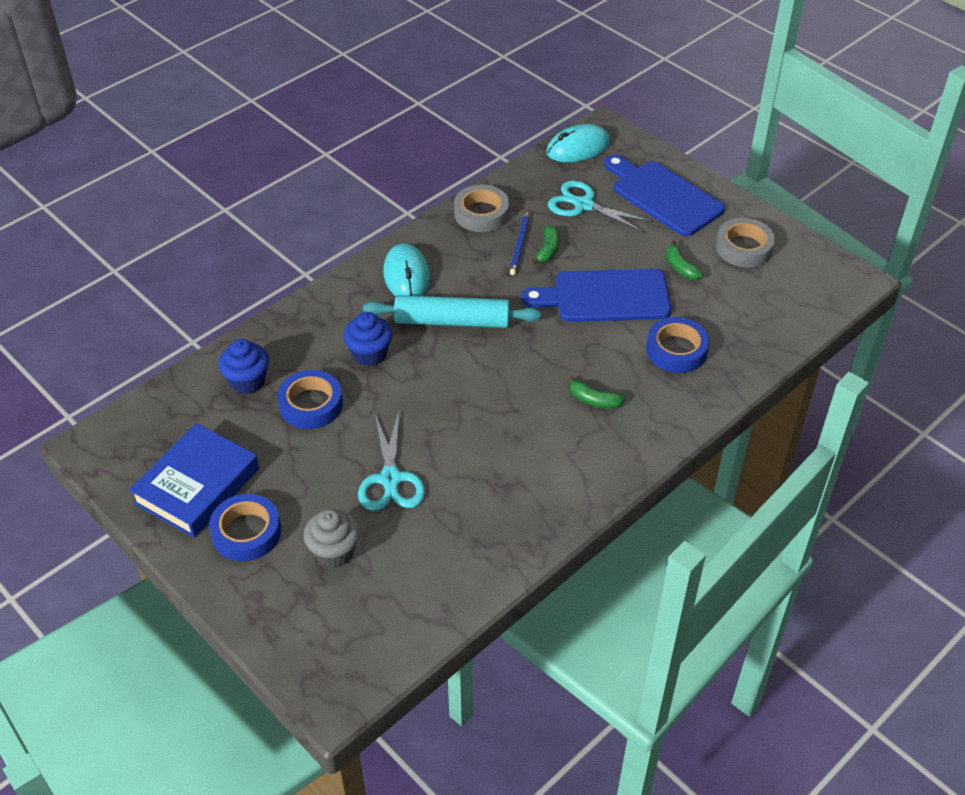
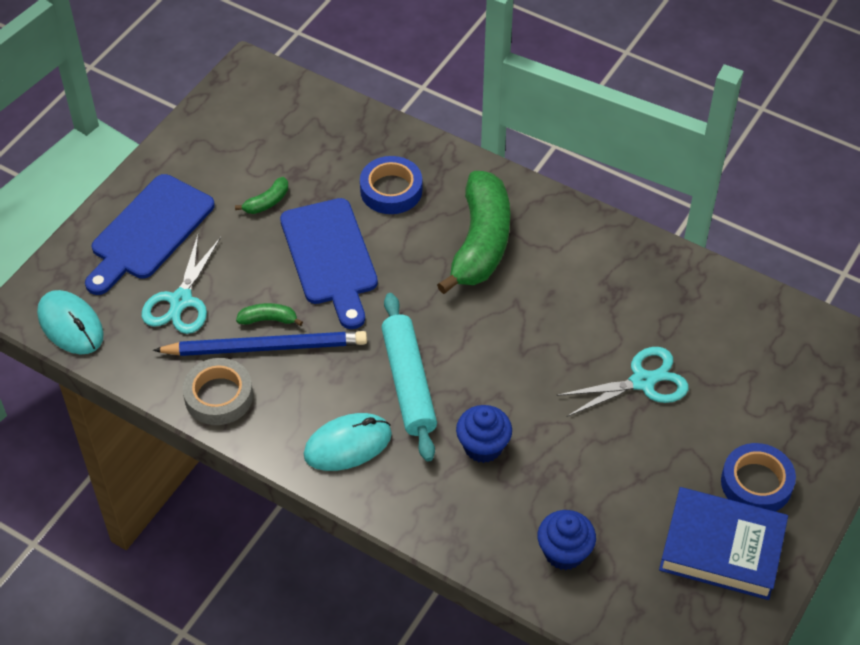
camera: 105 degrees left, 5 degrees up
(311, 404) = (574, 479): blue tape -> none
(334, 551) = (744, 403): grey cupcake -> none
(520, 245) = (266, 347): blue pencil -> blue pencil, size x1.87
(594, 400) = (480, 243): green banana -> green banana, size x2.45
(744, 248) = (222, 155): grey tape -> none

